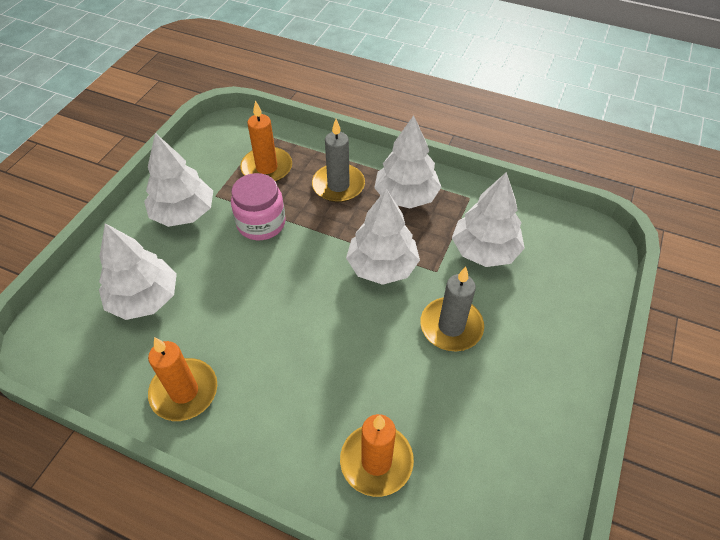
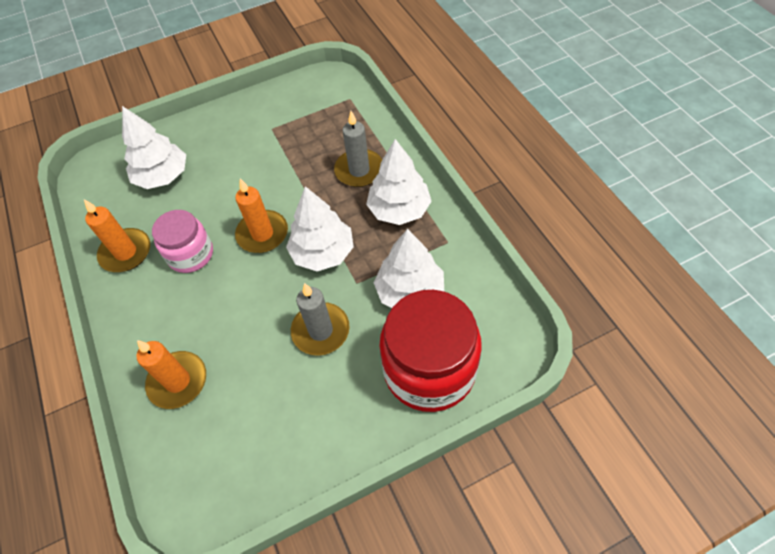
camera: 45 degrees right, 5 degrees up
(183, 213) = (240, 130): white tree -> none
(261, 223) = (278, 167): pink jar -> pink jar (191, 254)
(267, 168) = (324, 127): orange candle -> orange candle (262, 234)
(562, 295) = (429, 369): none -> red jar

